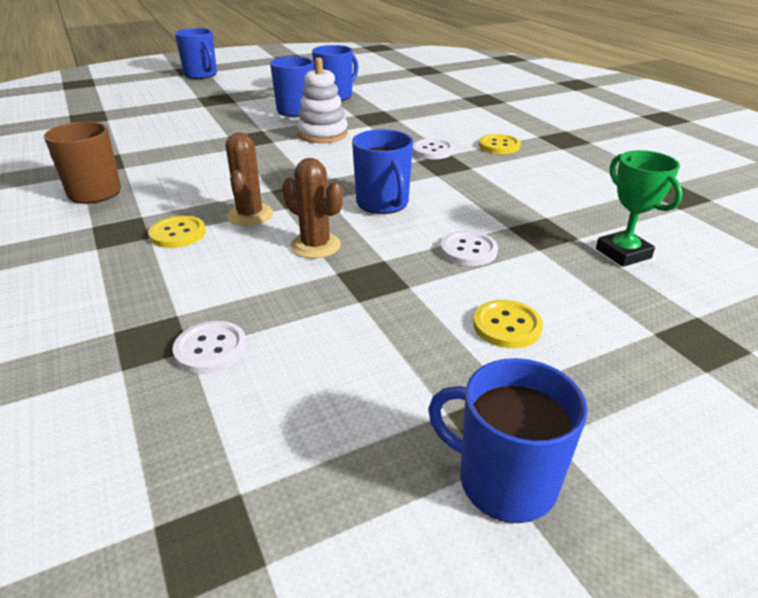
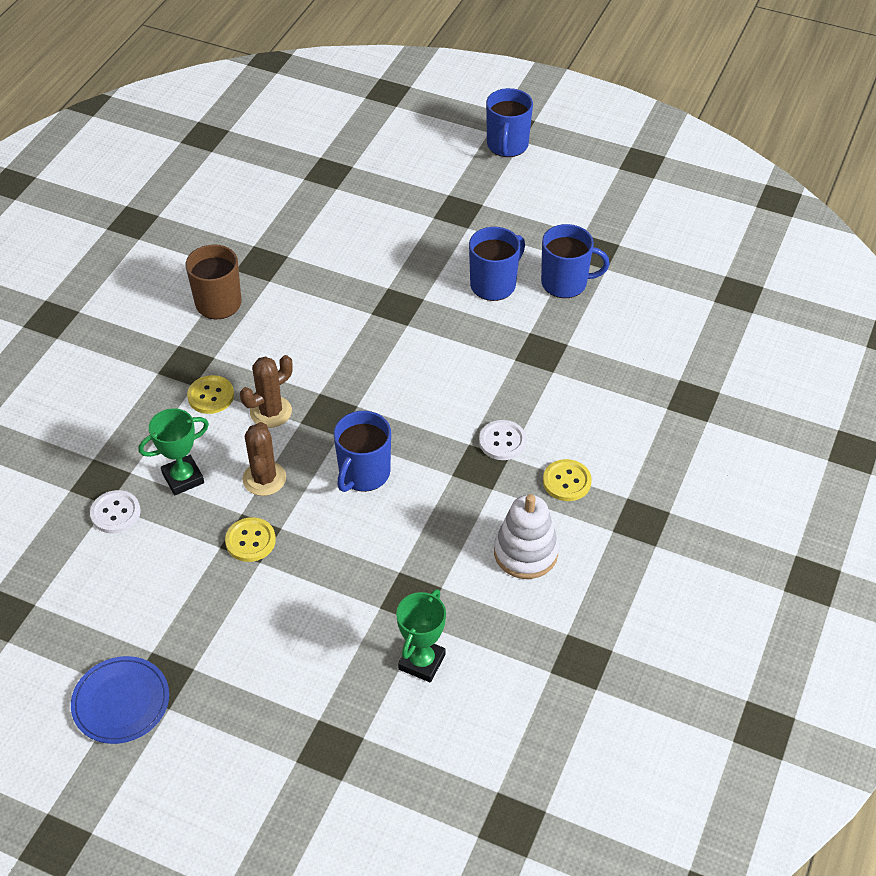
camera: 50 degrees right, 15 degrees up
(241, 286) = (183, 478): none -> green trophy
(322, 134) = (458, 344): white stacking toy -> white stacking toy (525, 552)
(468, 250) = (338, 567): white button -> none
(504, 481) = (121, 702): blue mug -> blue plate
(507, 326) = (258, 637): yellow button -> yellow button (250, 541)

